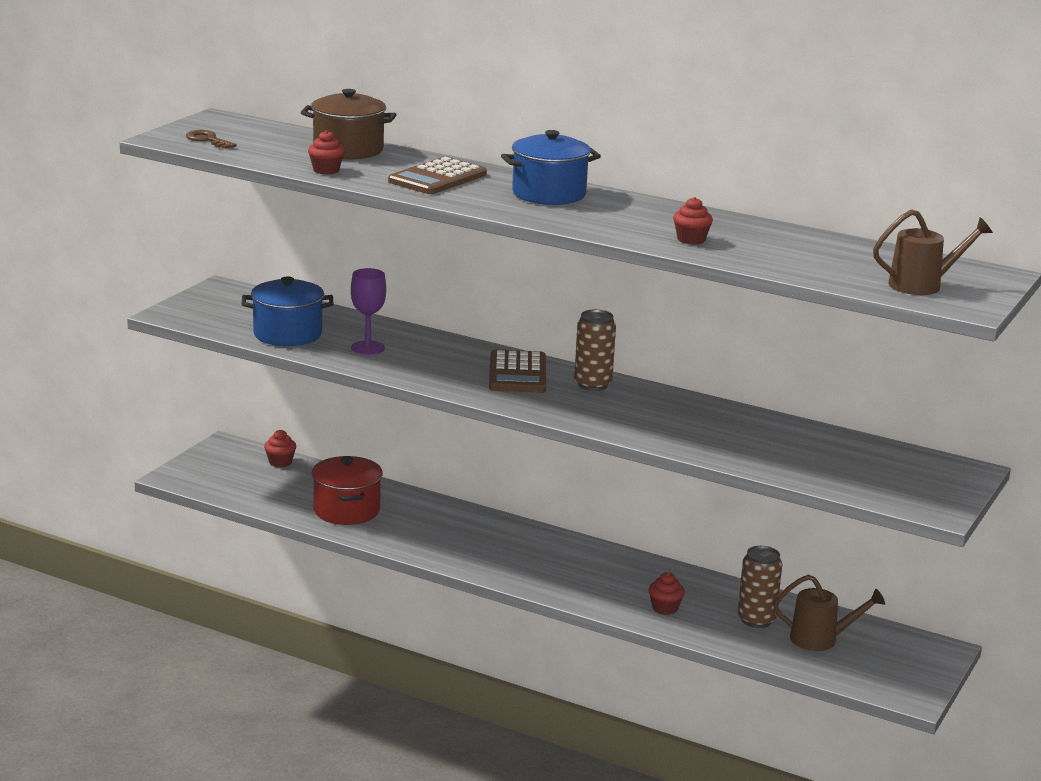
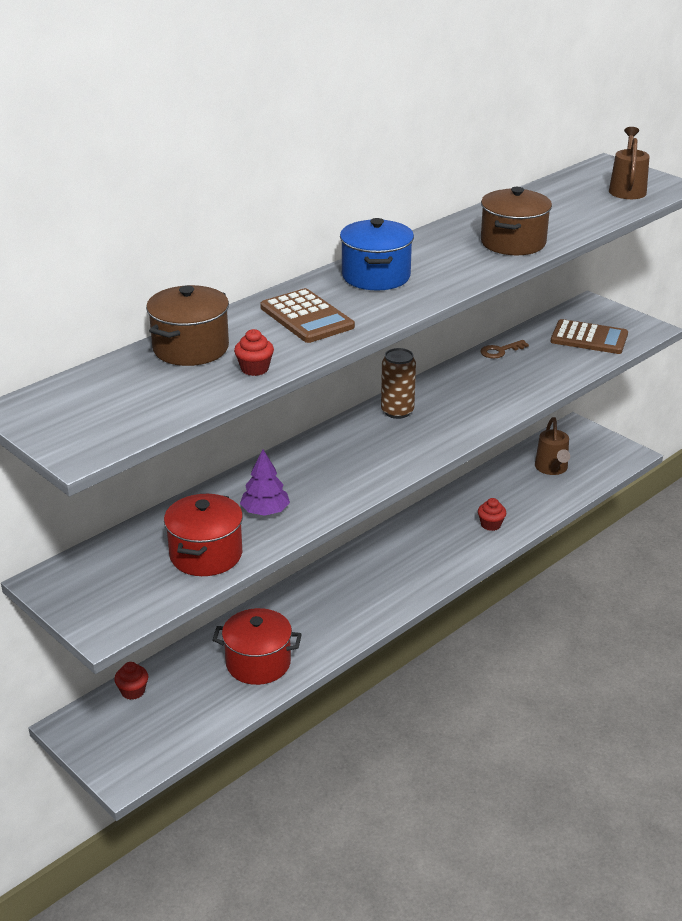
camera: 70 degrees left, 10 degrees up
(208, 140) = (104, 424): brown key -> brown key (500, 351)
(287, 334) = (206, 555): blue pot -> red pot
(367, 348) = (265, 511): purple goblet -> purple tree
(517, 373) = (359, 442): brown calculator -> brown calculator (589, 338)
(691, 240) = (513, 243): red cupcake -> brown pot
(756, 620) = (518, 488): brown can -> none
(821, 639) = (552, 469): brown watering can -> brown watering can turned 150 degrees clockwise

